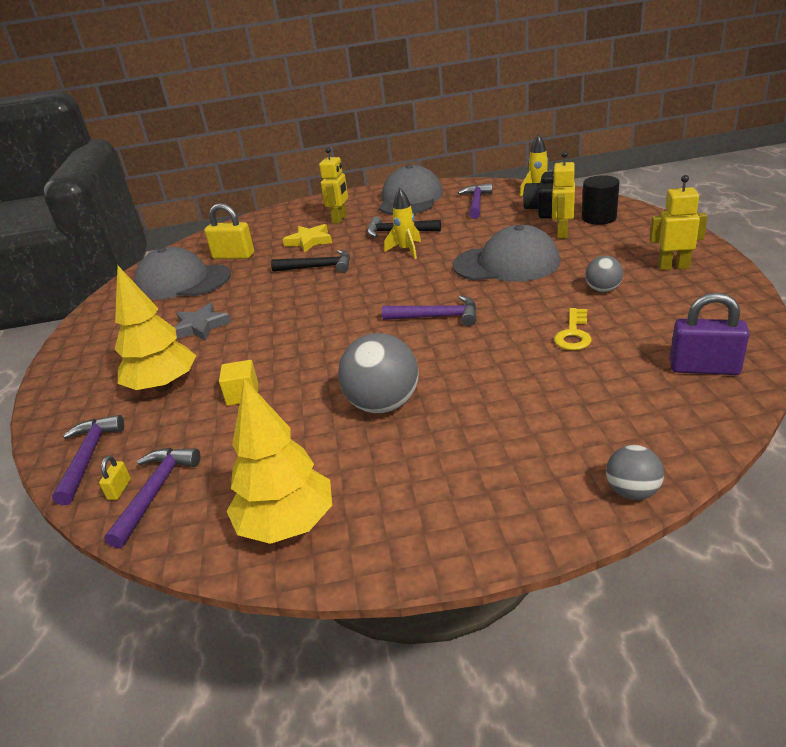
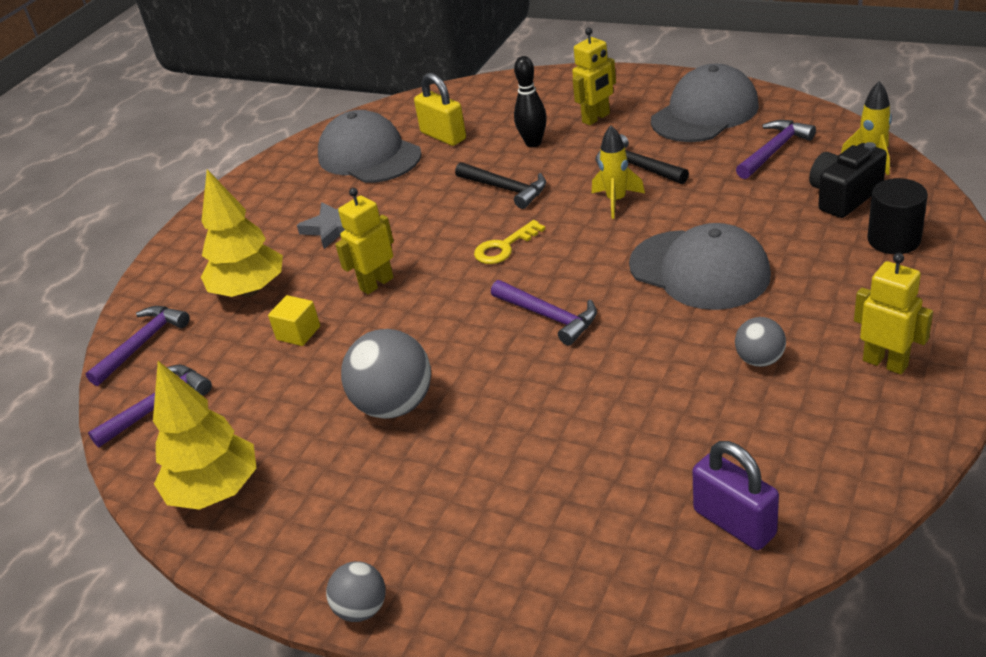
camera: 35 degrees right, 5 degrees up
(119, 489) = (138, 390): yellow padlock -> none
(309, 241) = (533, 143): yellow star -> black bowling pin
(561, 233) = (817, 247): yellow robot -> yellow robot (376, 283)
(573, 334) = (656, 407): yellow key -> yellow key (504, 247)
(632, 492) = (496, 619): grey ball -> grey ball (362, 609)

